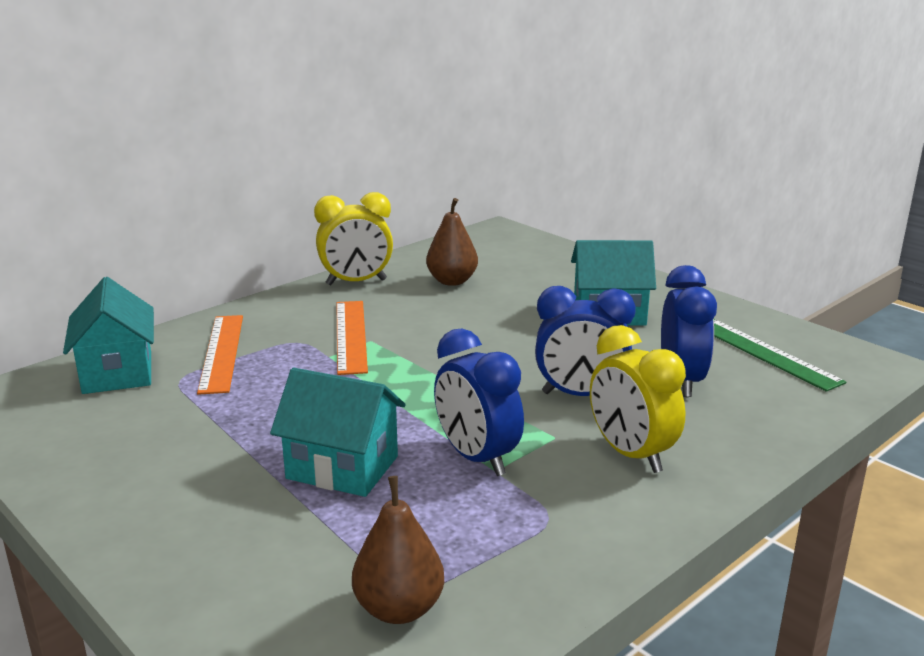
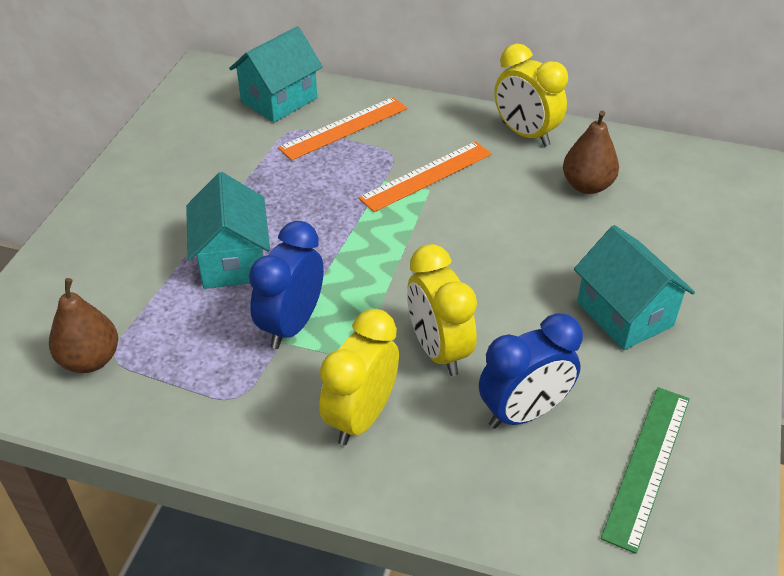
camera: 60 degrees right, 20 degrees up
(580, 395) = (438, 350): blue clock -> yellow clock

